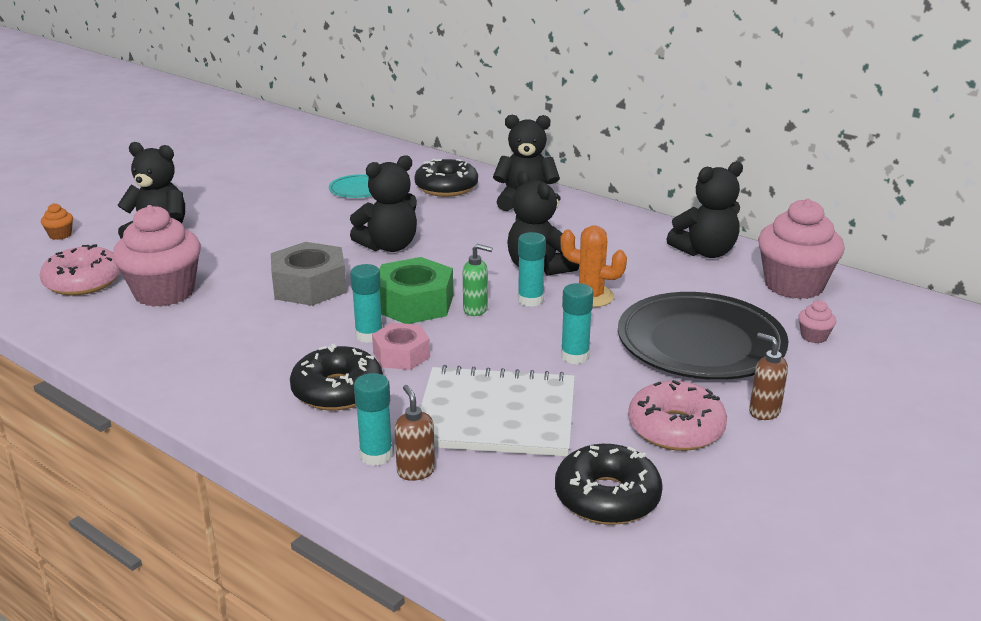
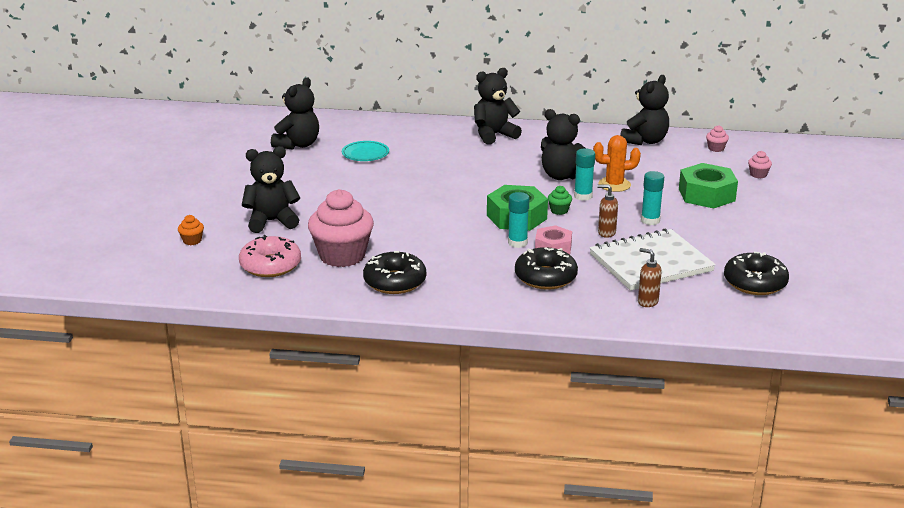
camera: 30 degrees left, 0 degrees up
(310, 286) = (434, 225): grey nut -> none
(376, 455) = (616, 301): turquoise glue stick -> none
(389, 246) = (447, 187): black teddy bear -> black teddy bear (298, 145)
(446, 187) = (425, 137): black donut -> black donut (395, 282)
(476, 310) = (559, 211): green soap dispenser -> green cupcake
(675, 428) = (747, 241): pink donut -> none
(700, 344) = (706, 195): black plate -> green nut
(764, 412) = (778, 220): brown soap dispenser -> brown soap dispenser (606, 233)
(794, 285) = (716, 148): pink cupcake -> pink cupcake, size x0.41

